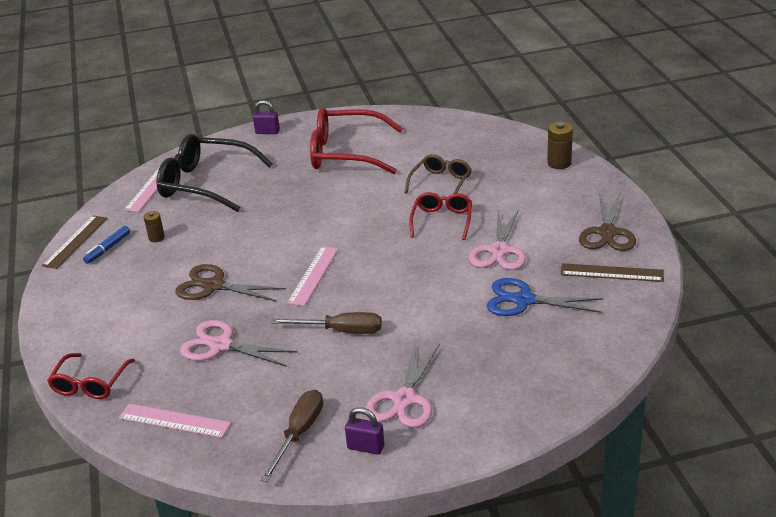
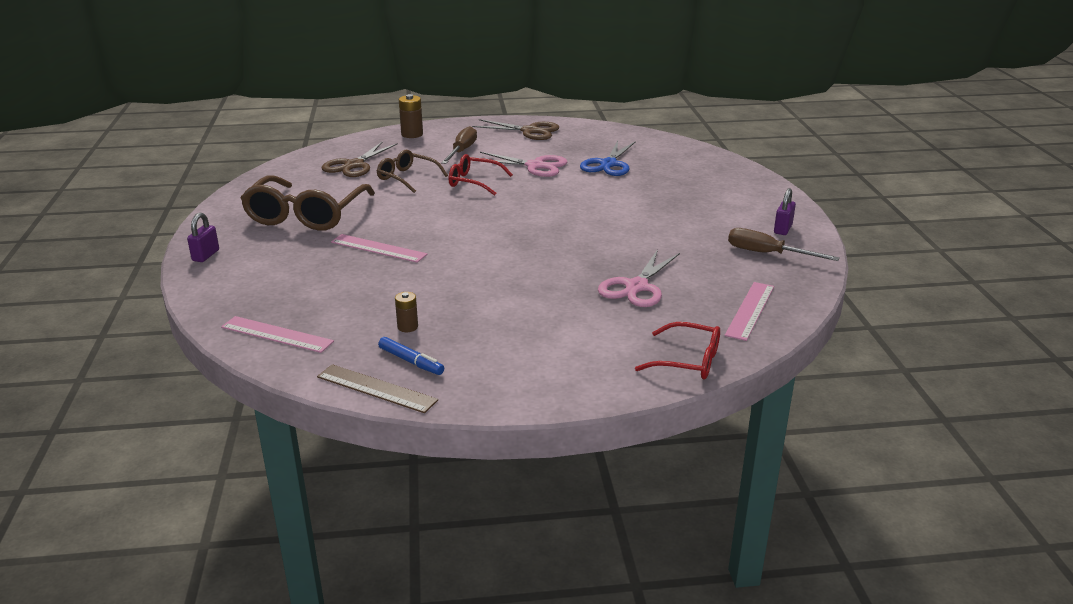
camera: 85 degrees left, 5 degrees down
(206, 183) = (300, 295): black glasses -> none
(213, 286) = (530, 291): brown scissors -> brown scissors (354, 165)
(313, 275) = (535, 240): pink ruler -> pink ruler (378, 248)
(341, 331) = (629, 231): brown screwdriver -> brown screwdriver (462, 151)
(346, 153) = (306, 215): red glasses -> brown glasses
(404, 399) = (726, 212): pink scissors -> none
(612, 273) = (584, 136): brown ruler -> none

